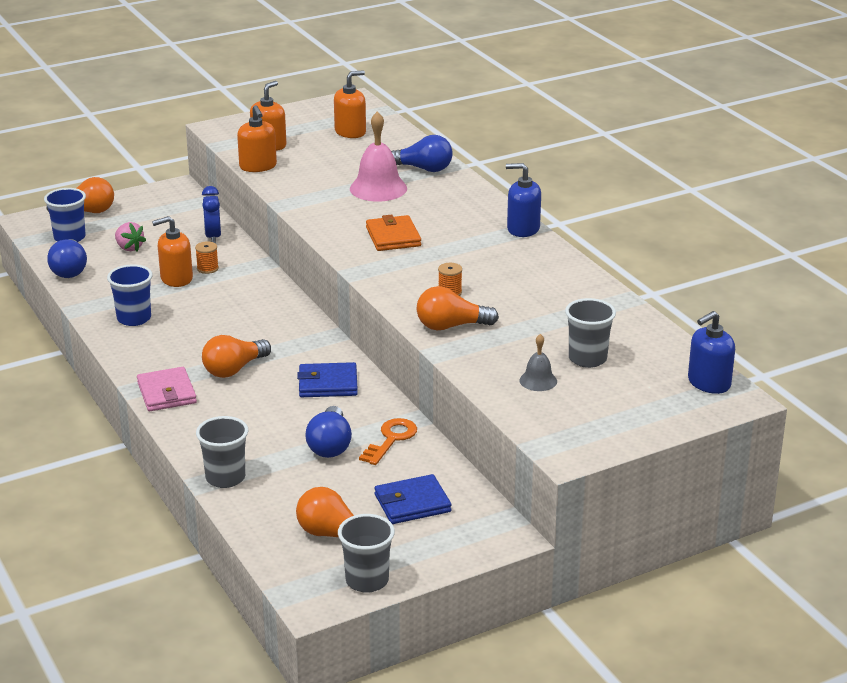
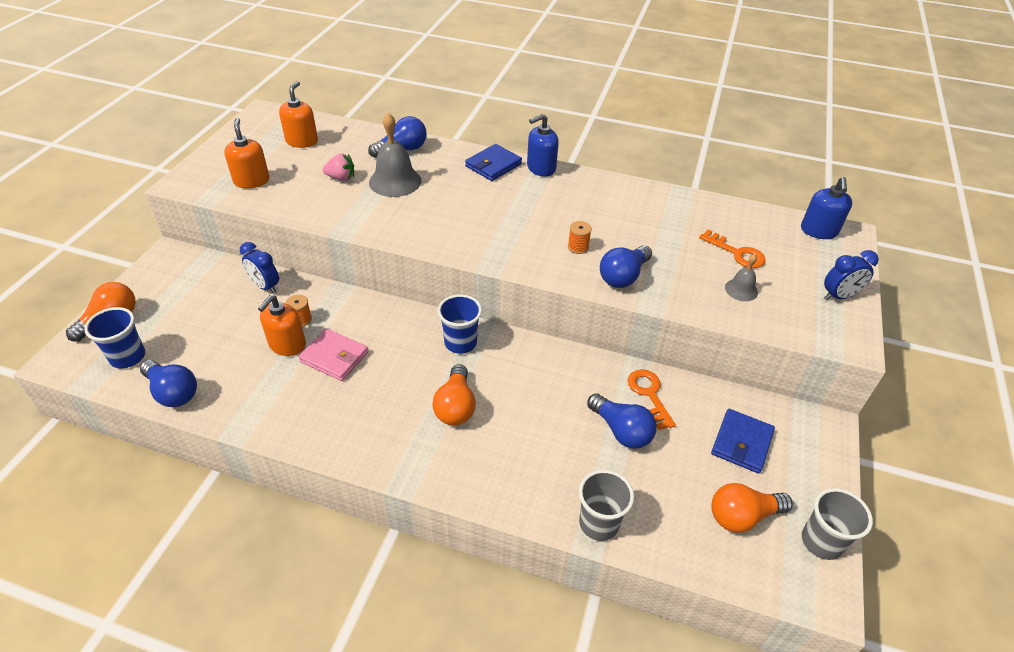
camera: 45 degrees left, 15 degrees up
(129, 248) = (202, 337): pink strawberry -> pink strawberry (341, 178)
(134, 318) = (303, 408): blue cup -> blue cup (460, 343)
(166, 393) = (435, 469): pink wallet -> pink wallet (334, 357)
(258, 166) = (270, 205): orange soap dispenser -> none
(328, 384) = (540, 373): blue wallet -> blue wallet (493, 165)
(378, 188) = (395, 181): pink bell -> grey bell
(393, 237) = (468, 219): orange wallet -> none
(451, 326) = (623, 276): orange light bulb -> blue light bulb
(587, 359) = (736, 253): grey cup -> orange key
(623, 427) = (839, 296): none -> blue clock

